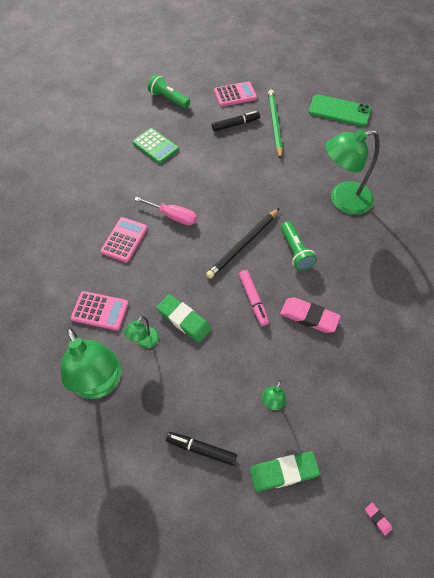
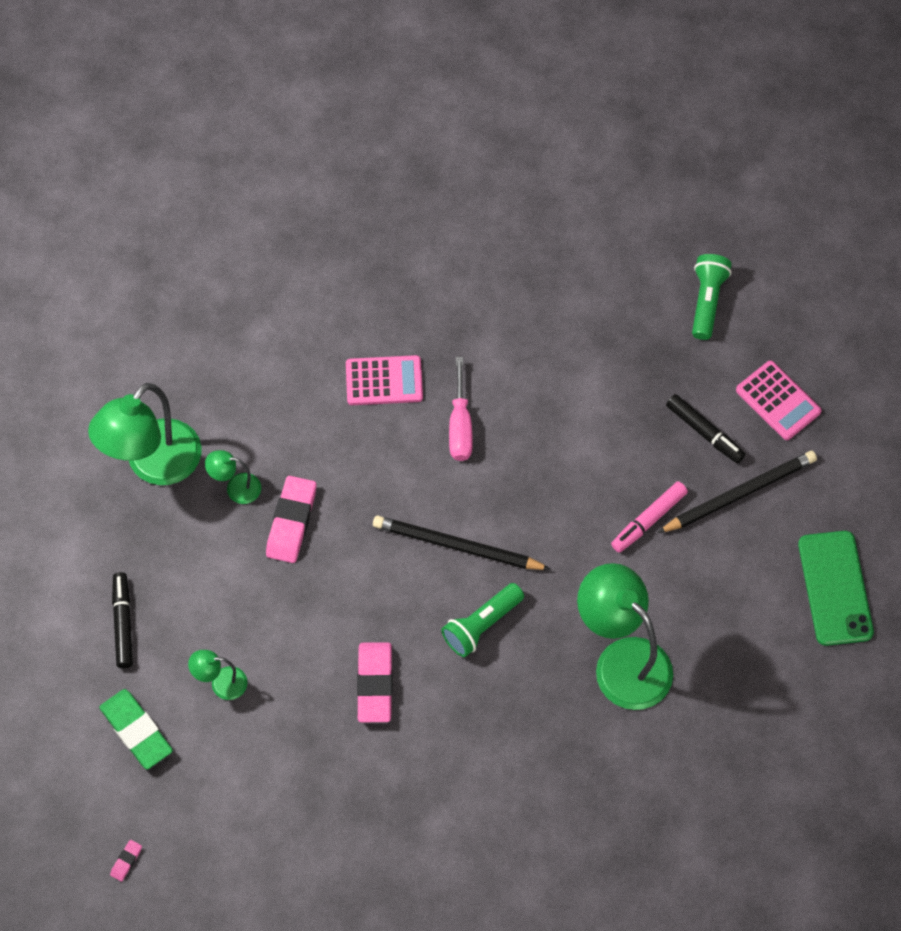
camera: 65 degrees right, 5 degrees up
(100, 311) = (255, 410): pink calculator -> none
(155, 146) = (587, 334): green calculator -> none
(184, 320) = (291, 522): green eraser -> pink eraser
(253, 300) = (367, 598): pink marker -> pink marker (648, 520)
(274, 124) = (739, 494): green pencil -> black pencil

